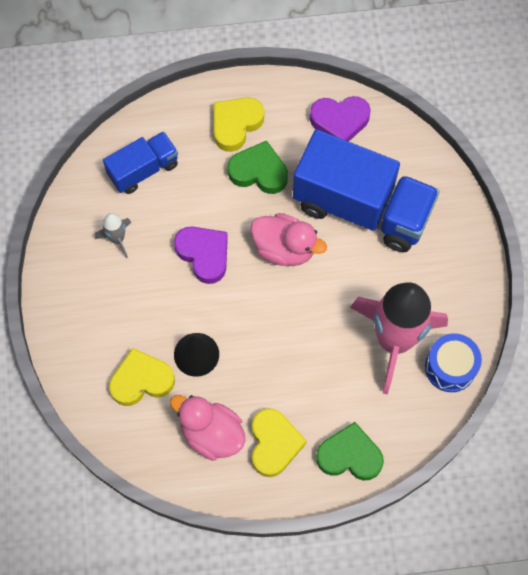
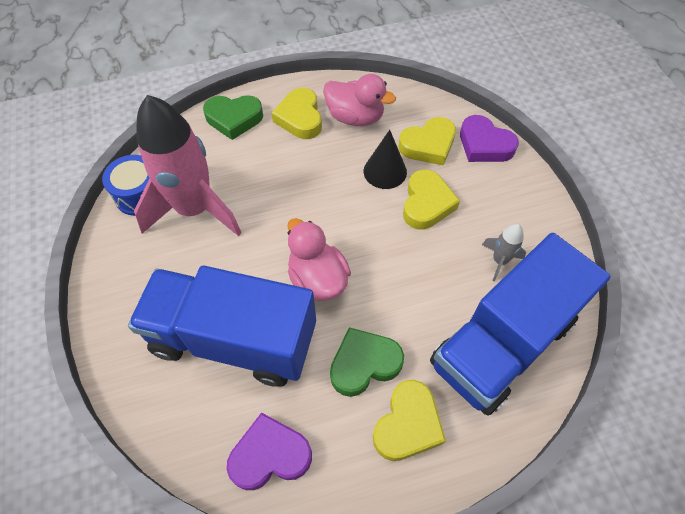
camera: 170 degrees right, 10 degrees down
(143, 170) = (502, 343): blue truck -> blue truck, size x1.90
(165, 309) = (426, 204): none -> yellow heart
(204, 254) = (403, 259): purple heart -> purple heart (484, 145)
(259, 171) = (364, 364): green heart -> green heart turned 150 degrees clockwise
(284, 248) = (317, 279): pink duck -> pink duck turned 45 degrees clockwise

